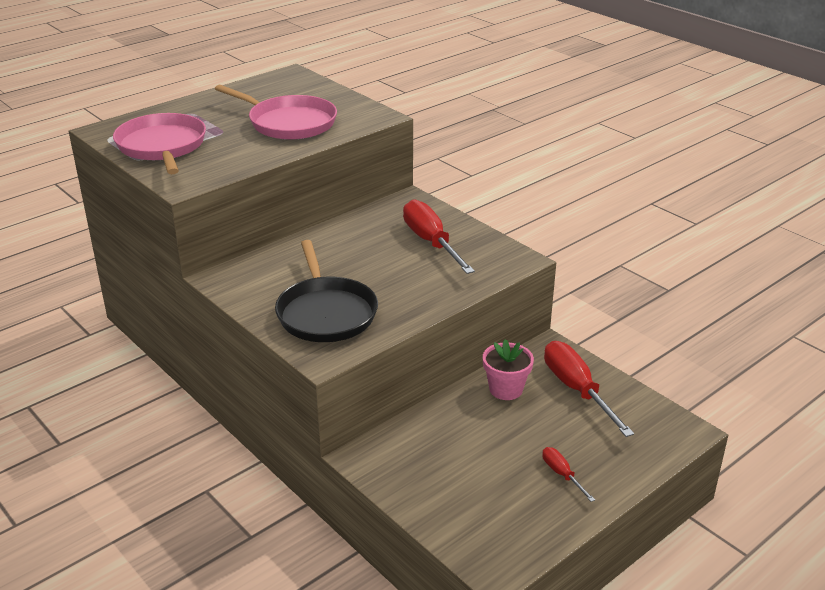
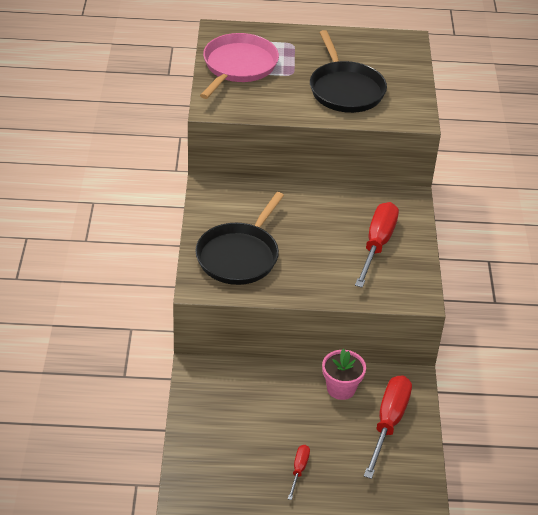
camera: 40 degrees right, 10 degrees up
(289, 123) = (345, 90): pink pan -> black pan

